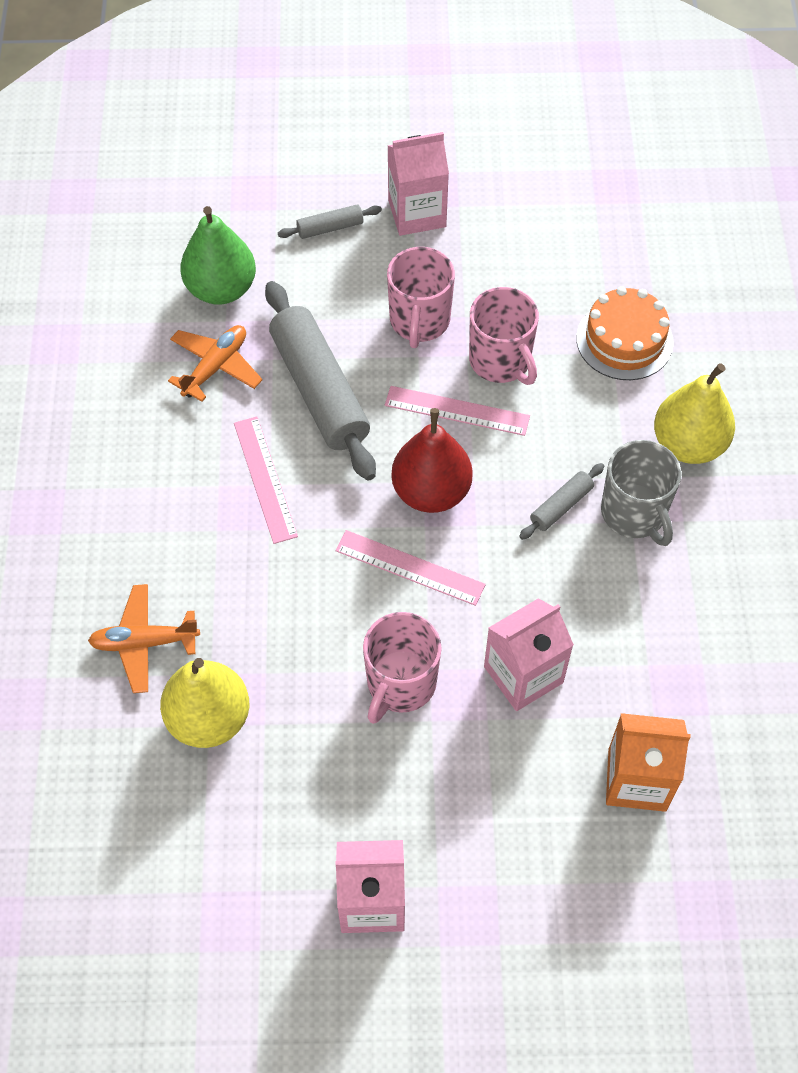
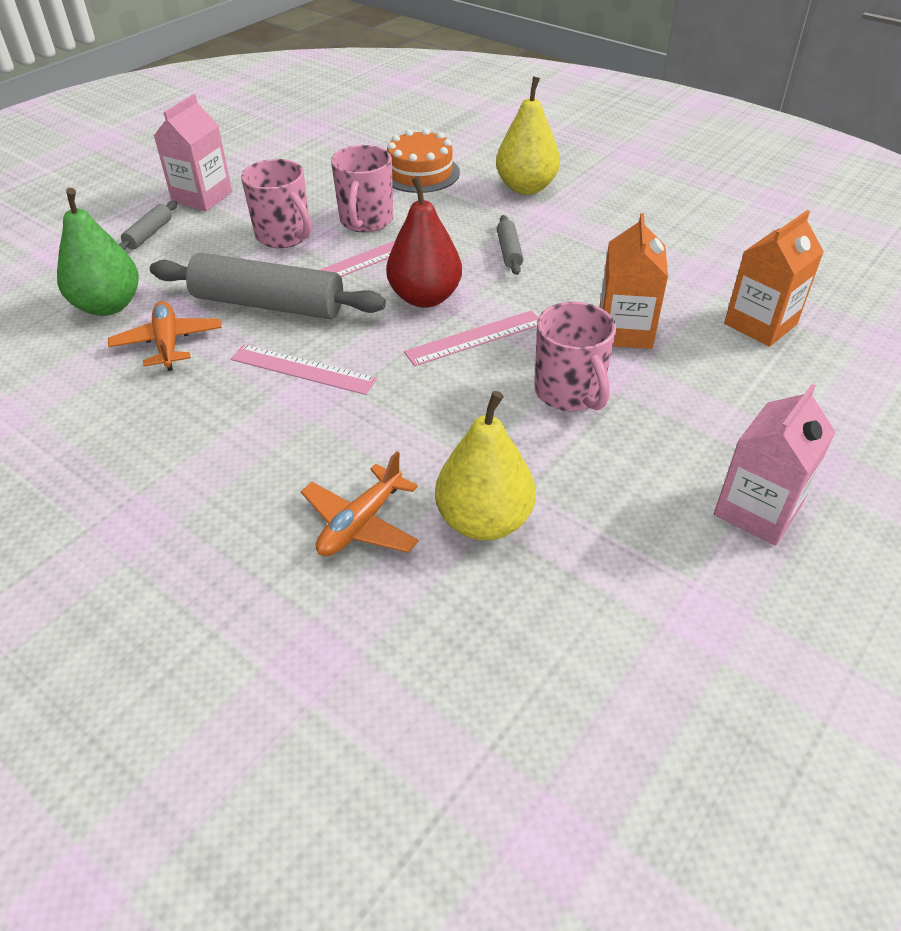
camera: 50 degrees left, 15 degrees down
(501, 361) = (366, 221): pink mug -> pink mug turned 90 degrees clockwise
(523, 674) = (624, 331): pink carton -> orange carton
(634, 513) = (551, 228): grey mug -> none

